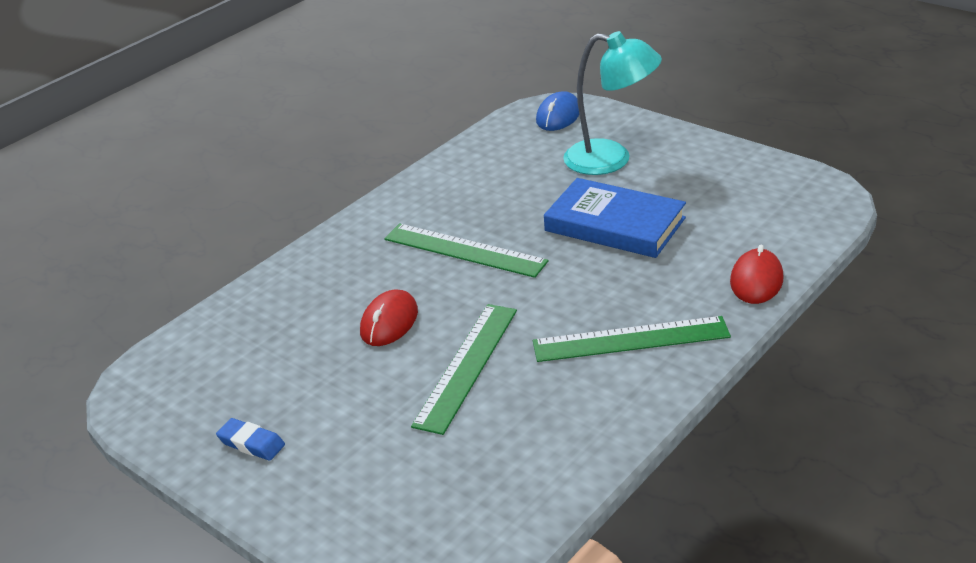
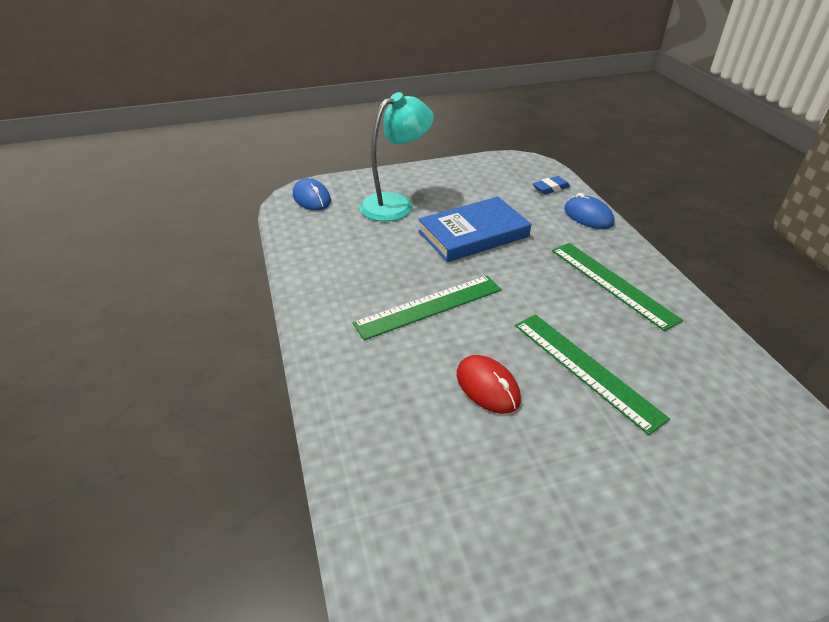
camera: 60 degrees left, 5 degrees up
(251, 443) = (605, 566): blue eraser -> blue eraser (550, 188)
(631, 339) = (612, 283): green ruler -> green ruler turned 60 degrees counterclockwise
(756, 280) = (588, 216): red mouse -> blue mouse

